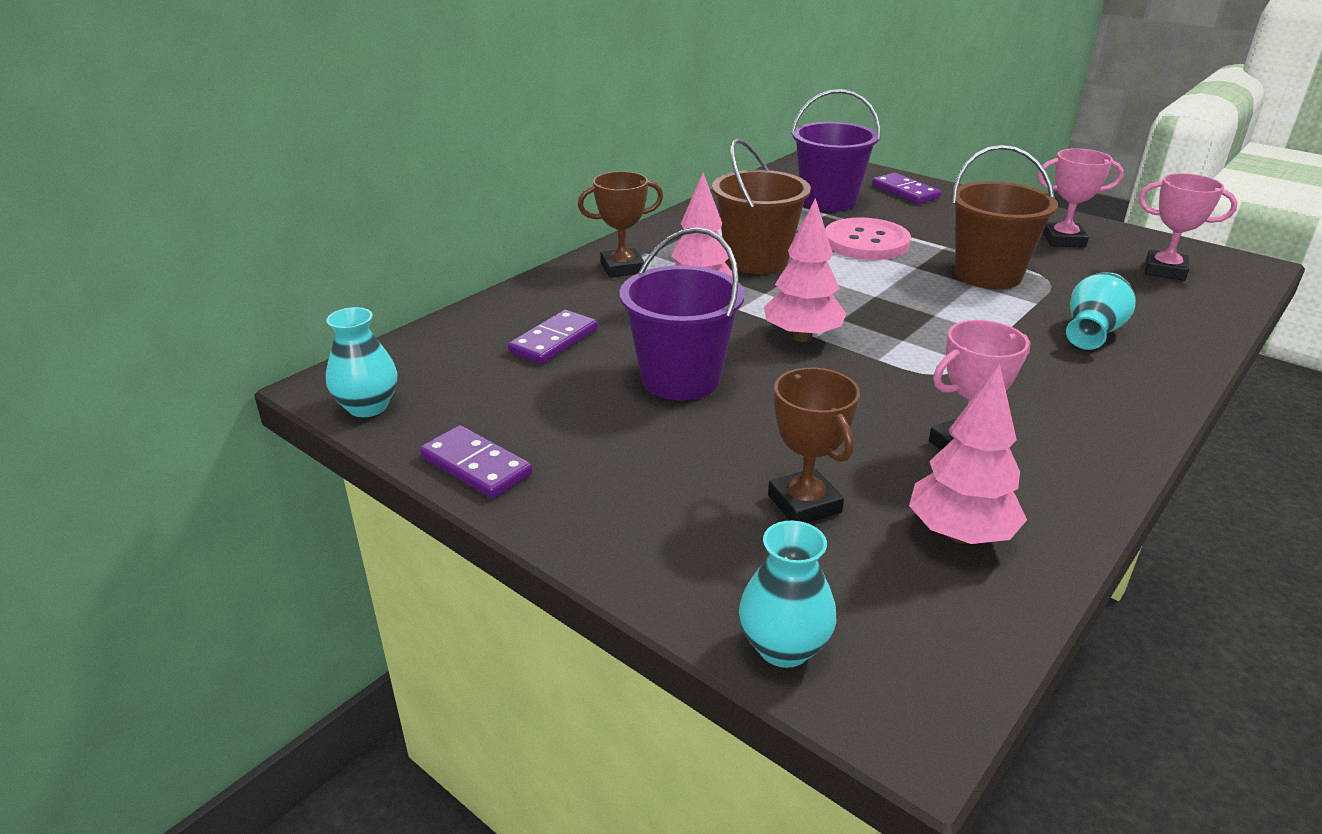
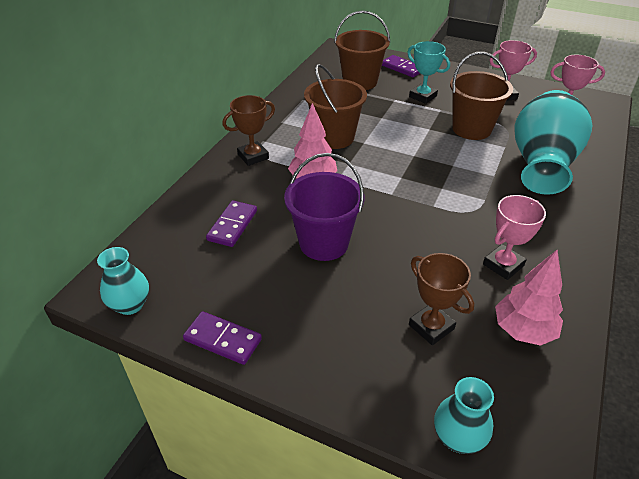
camera: 15 degrees left, 10 degrees up
(802, 337) = (383, 196): pink tree -> none
(828, 201) = (360, 82): purple bucket -> brown bucket
(866, 242) = (394, 113): pink button -> none
(923, 228) = (422, 96): none -> turquoise trophy
(1092, 332) = (541, 164): turquoise vase -> turquoise vase, size x2.02

